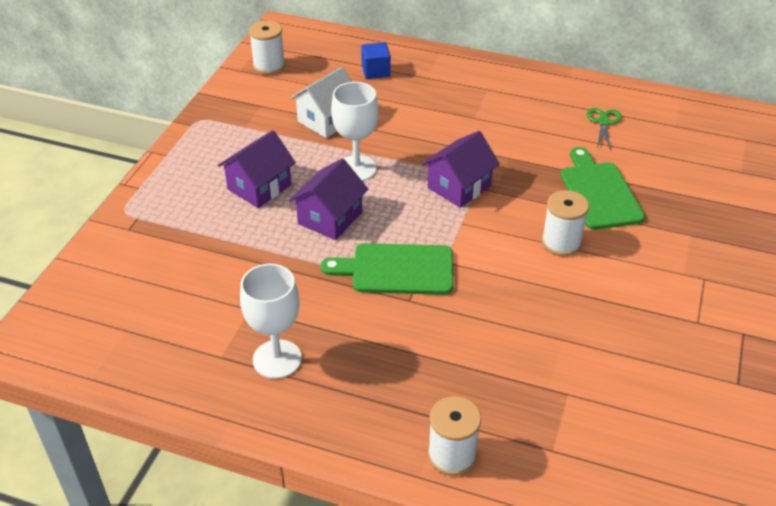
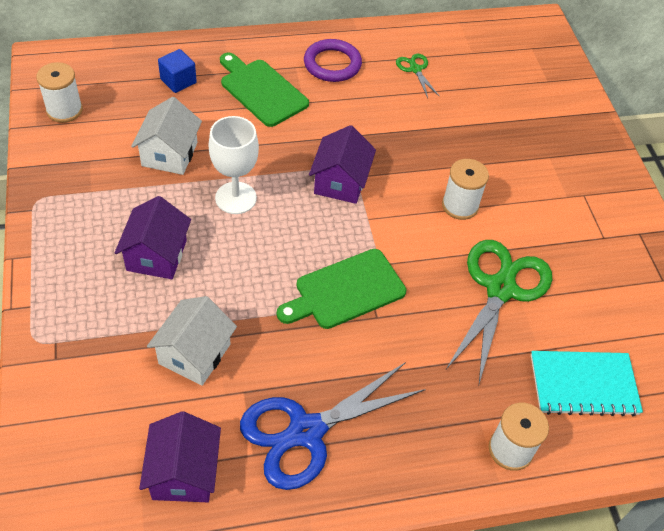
camera: 35 degrees left, 10 degrees up
(233, 266) = (194, 354): none -> white house
(277, 359) = (306, 431): white goblet -> blue scissors
(330, 218) = (249, 262): purple house -> purple house (184, 472)
(524, 96) = (332, 64): none -> purple ring
(548, 323) = (501, 289): none -> green scissors
(572, 436) = (583, 385): none -> turquoise notebook
(599, 193) = (457, 143): green cutting board -> green cutting board (261, 90)

